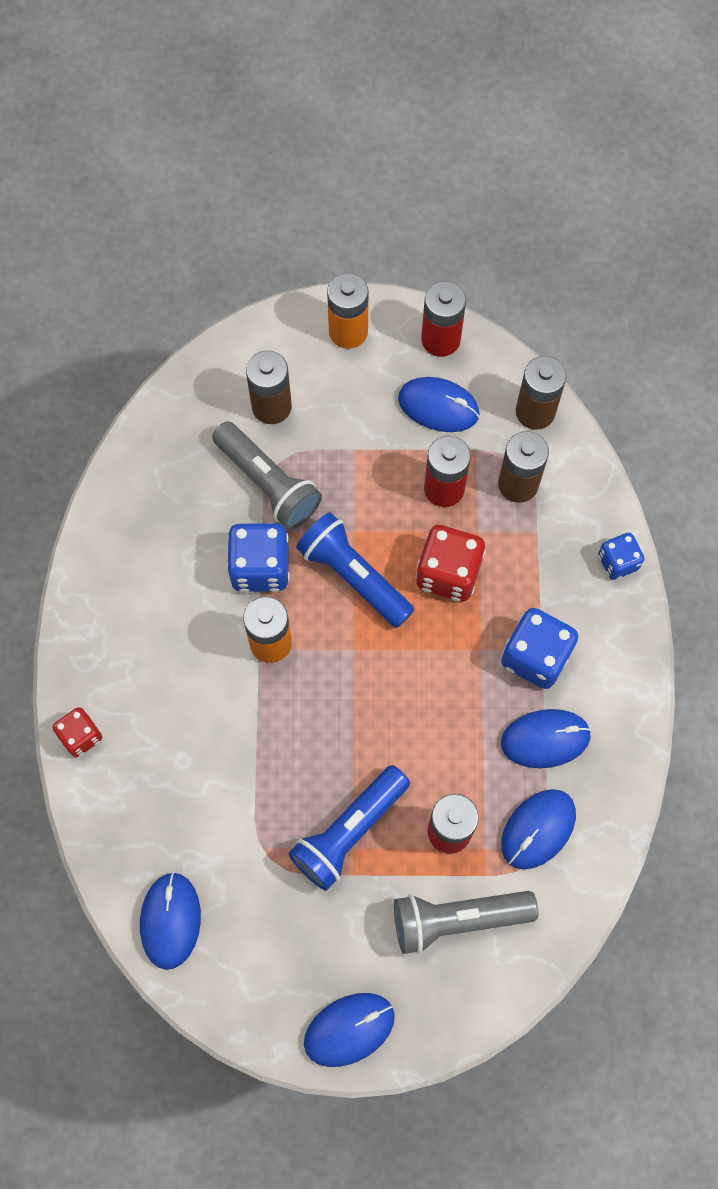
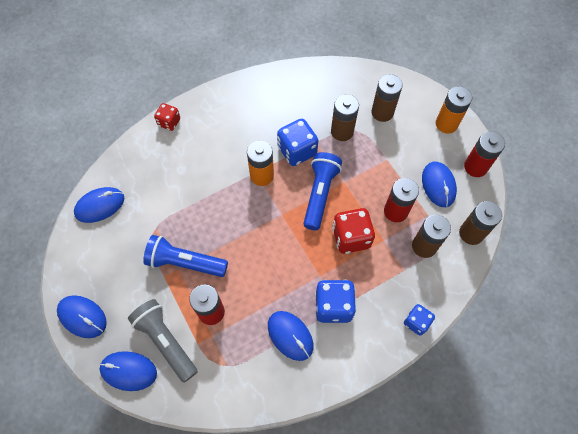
camera: 60 degrees right, 5 degrees down
(268, 483) = (342, 131): grey flashlight -> brown battery
(538, 829) = (237, 358): blue mouse -> blue mouse (128, 371)

